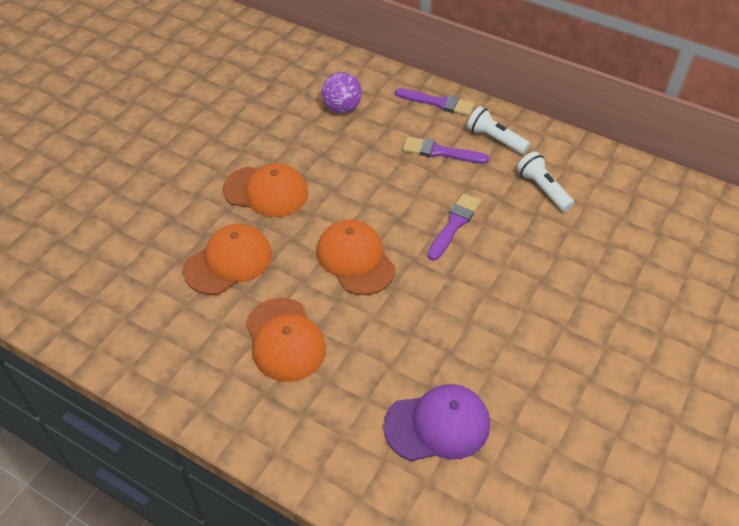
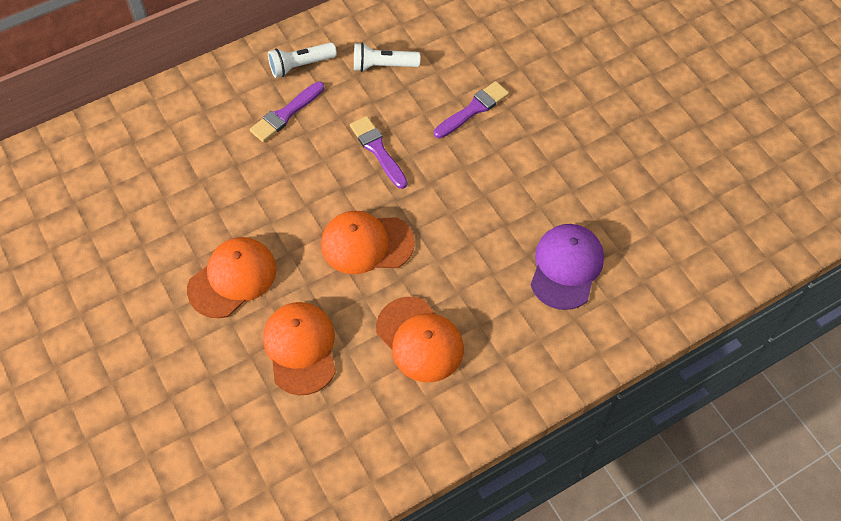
camera: 60 degrees left, 10 degrees up
(285, 340) = (419, 339): orange cap -> orange cap turned 45 degrees clockwise
(342, 108) = (166, 162): purple ball -> none
(438, 103) = (220, 82): purple brush -> purple brush (473, 109)

